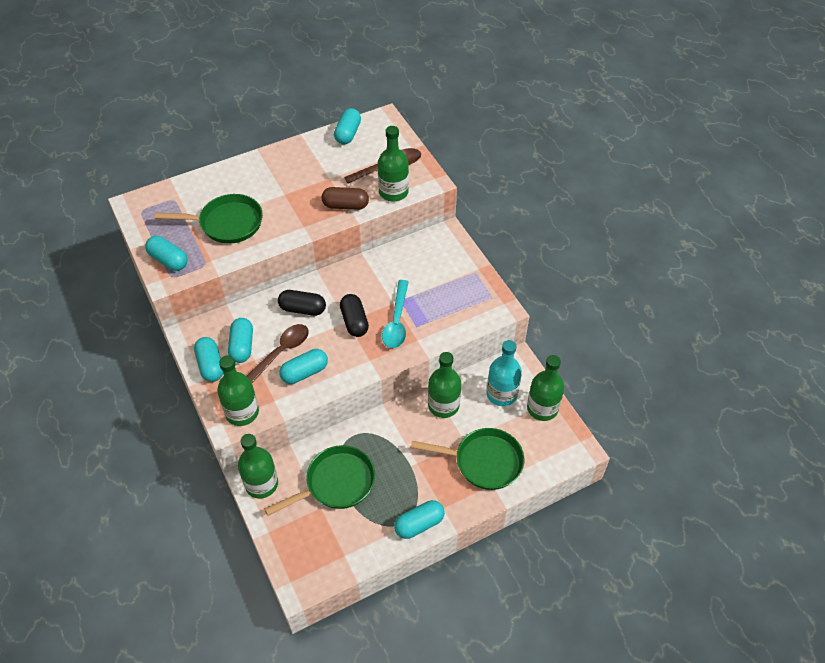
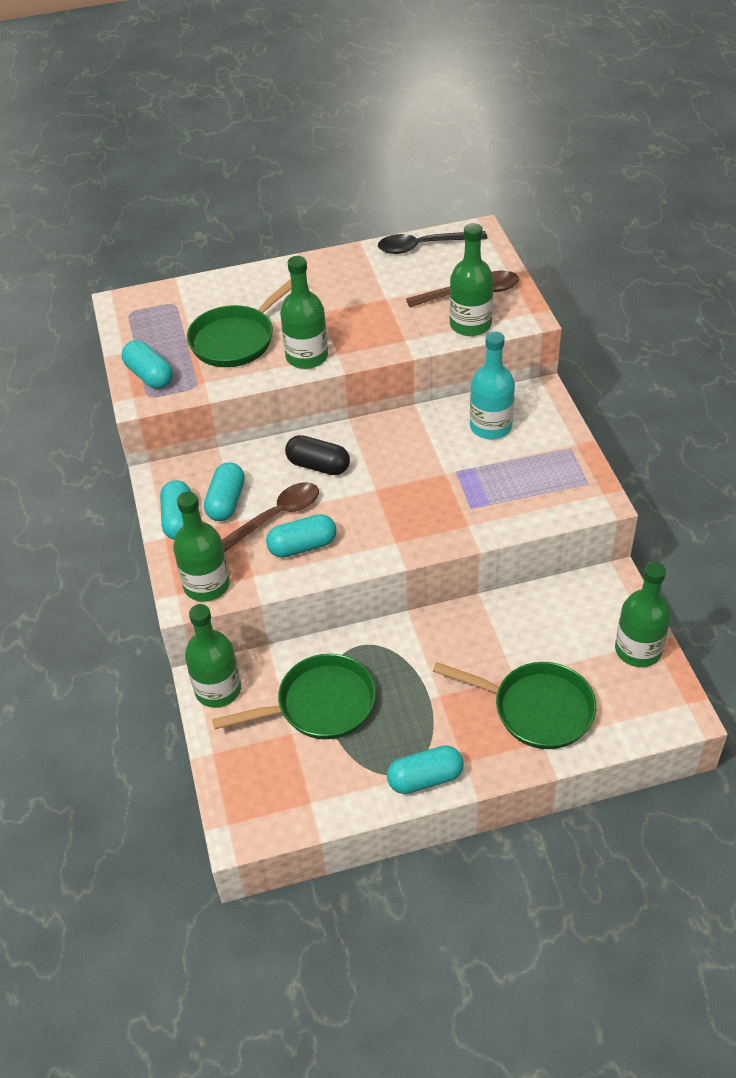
camera: 15 degrees right, 5 degrees down
(227, 223) = (236, 339): green pan -> green pan turned 120 degrees clockwise
(345, 205) = (400, 334): brown capsule -> none
(348, 134) = (424, 246): turquoise capsule -> black spoon
(354, 321) = (385, 490): black capsule -> none
(397, 321) = (444, 497): turquoise spoon -> none
(443, 405) = (493, 625): green bottle -> green bottle (307, 357)
(501, 394) = (581, 622): turquoise bottle -> turquoise bottle (490, 426)

